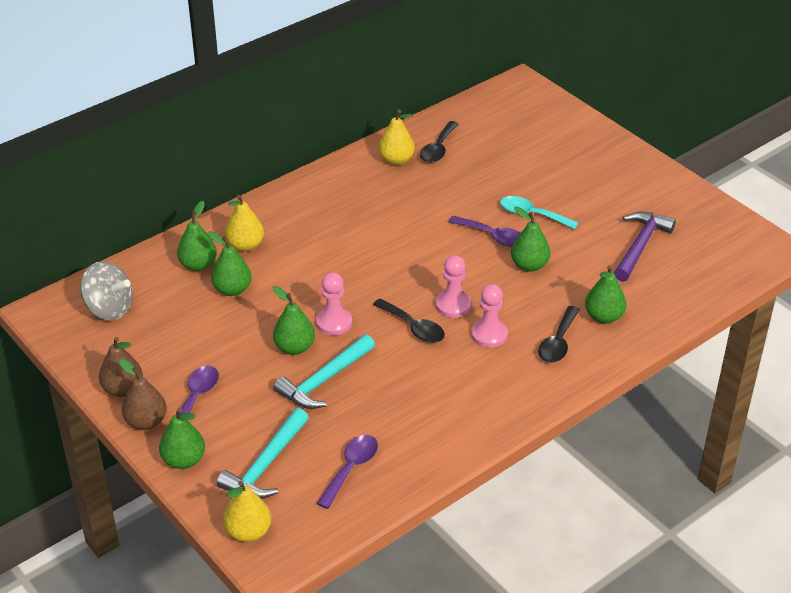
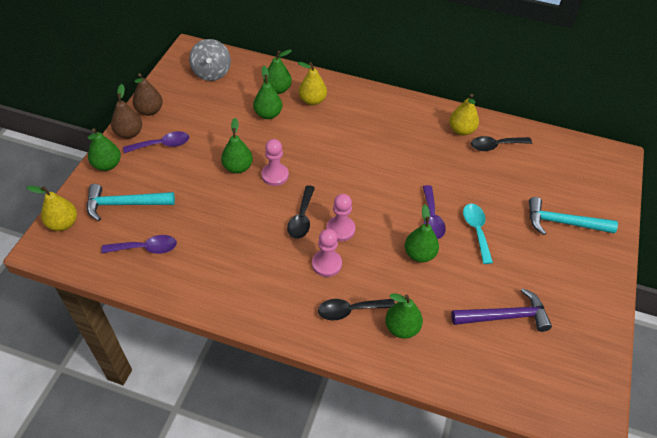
camera: 55 degrees right, 10 degrees up
(324, 380) = (218, 196): turquoise hammer -> turquoise hammer (563, 222)

